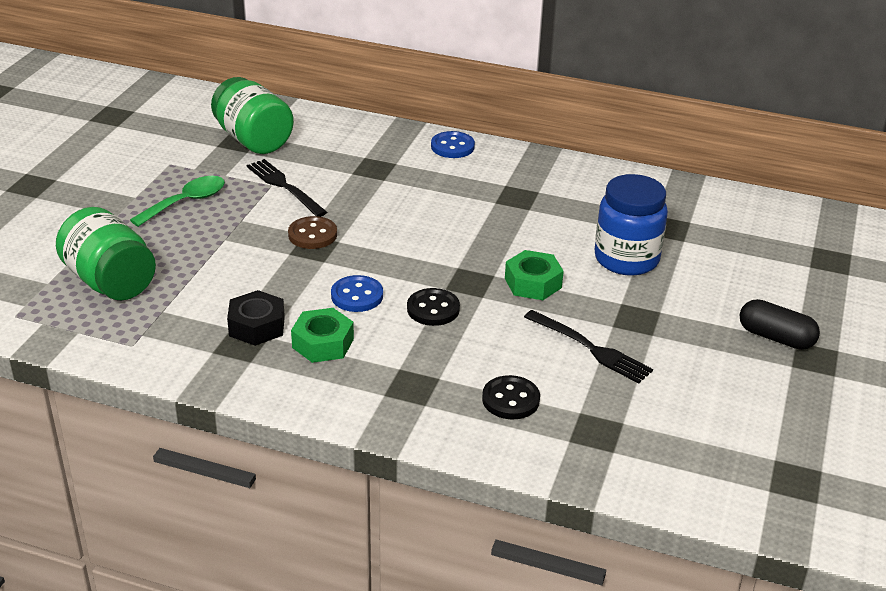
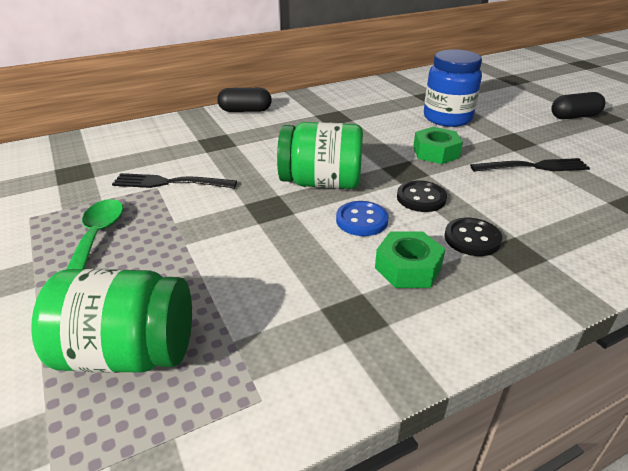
camera: 45 degrees left, 0 degrees up
(253, 140) = (87, 166): green jar -> green jar (321, 183)
(257, 326) = (338, 291): black nut -> none
(312, 235) = (252, 201): brown button -> none
(452, 147) = (245, 110): blue button -> black capsule
(510, 399) = (571, 220): black button -> black button (472, 239)

